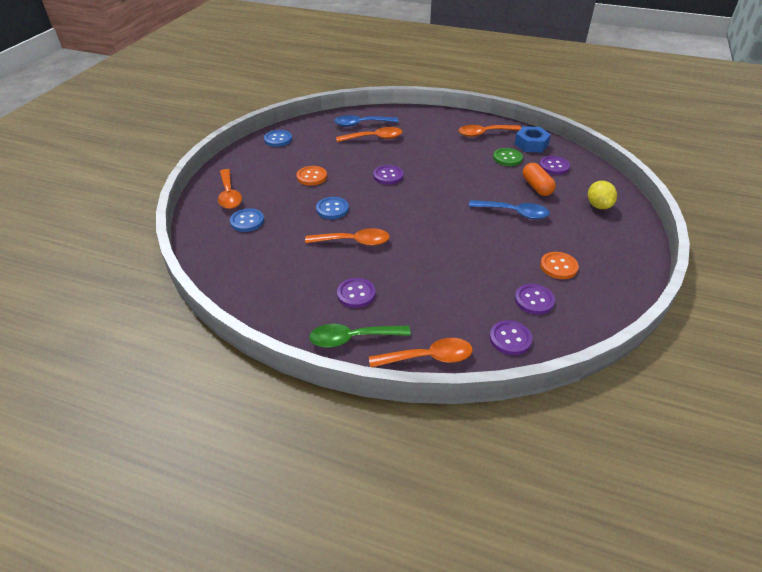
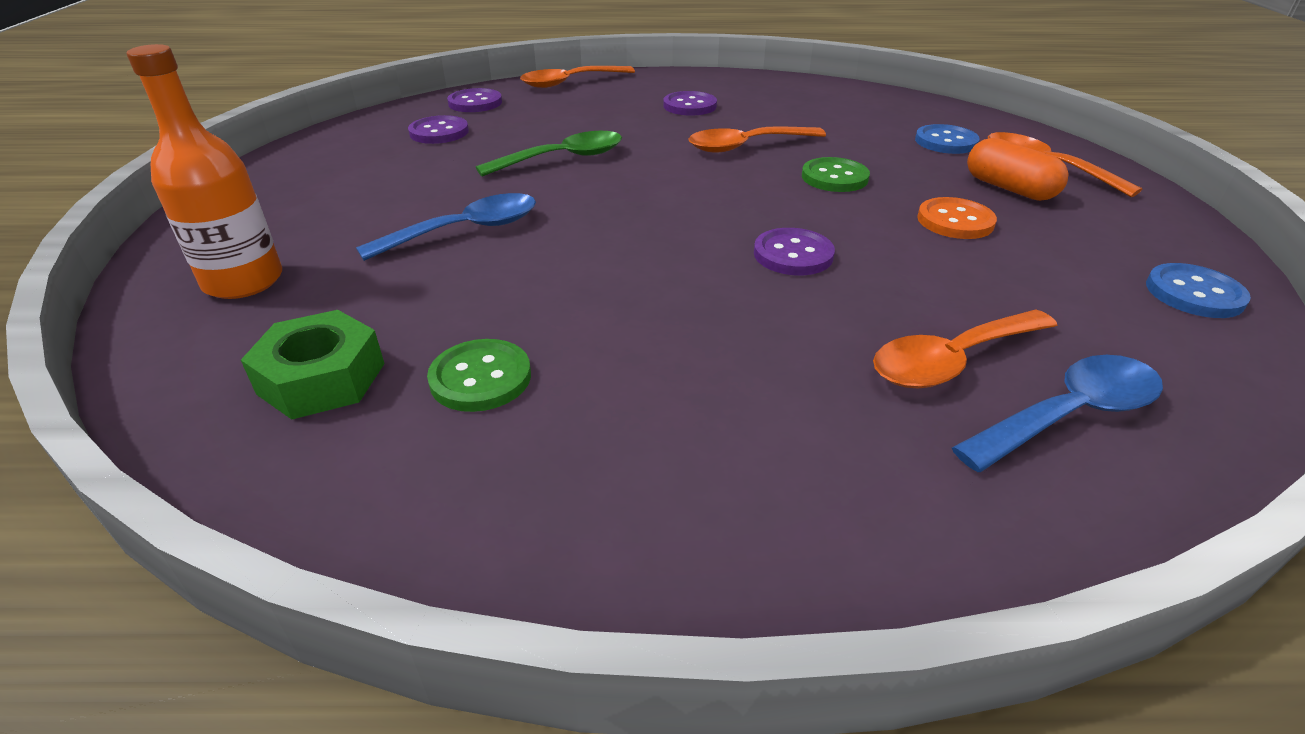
camera: 160 degrees right, 5 degrees down
(332, 209) = (834, 177): blue button -> green button
(352, 338) = (662, 82): green spoon -> green spoon (562, 159)
(484, 133) = (581, 485): orange spoon -> none
(513, 213) = (465, 231): blue spoon -> blue spoon turned 150 degrees clockwise
(531, 144) = (383, 468): blue nut -> none
(536, 187) = (398, 298): orange capsule -> orange capsule (1009, 188)
(554, 166) = (322, 378): purple button -> green nut
(558, 266) = (389, 169): orange button -> none
(598, 206) = (243, 281): yellow lemon -> orange bottle

